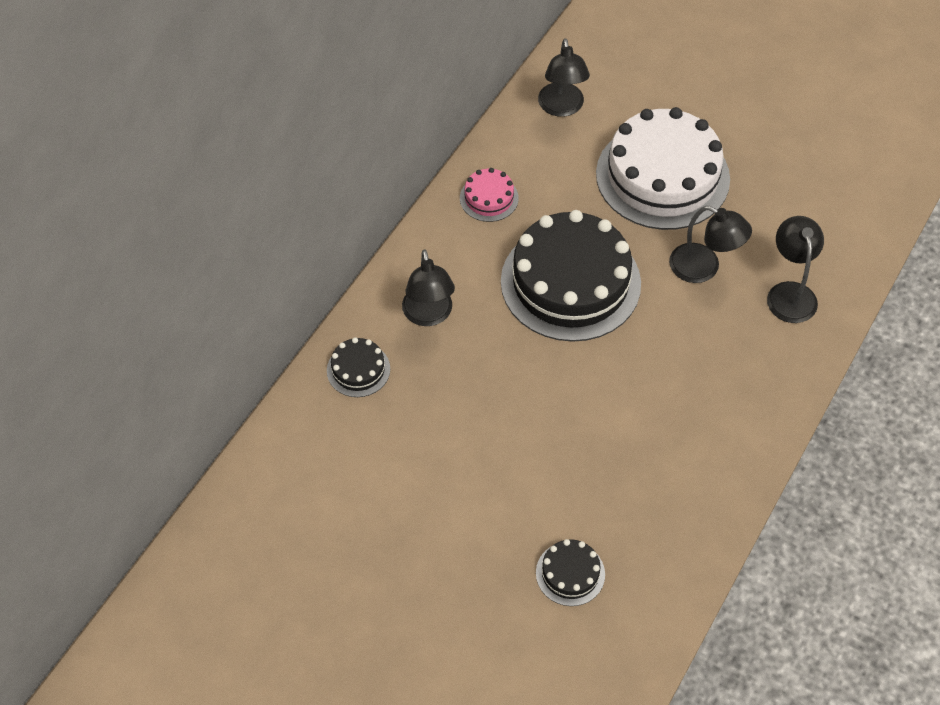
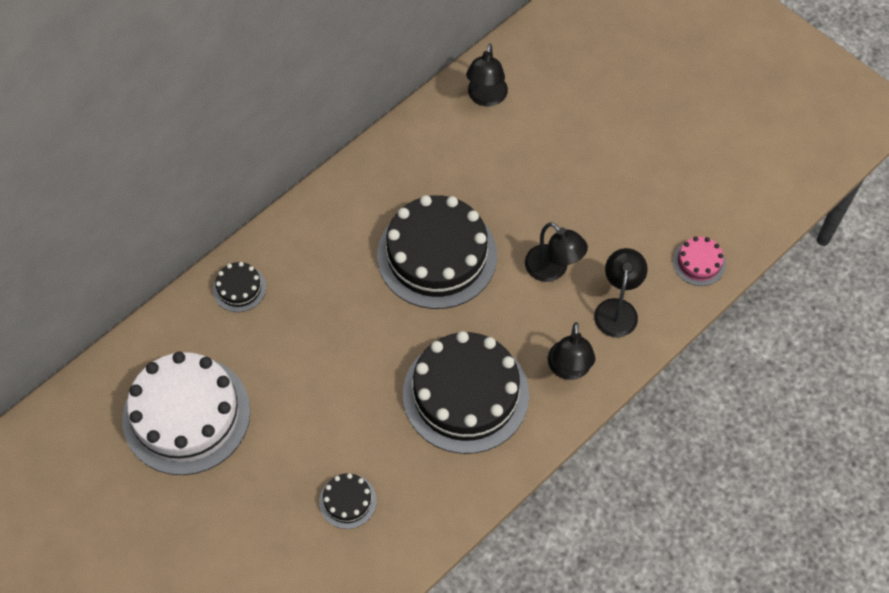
camera: 15 degrees right, 5 degrees up
(429, 315) = (311, 256): black lamp -> black lamp (569, 369)
(489, 198) = (396, 165): pink cake -> pink cake (699, 262)
(659, 423) = (465, 394): none -> black cake
(662, 176) = (548, 179): white cake -> white cake (186, 414)

